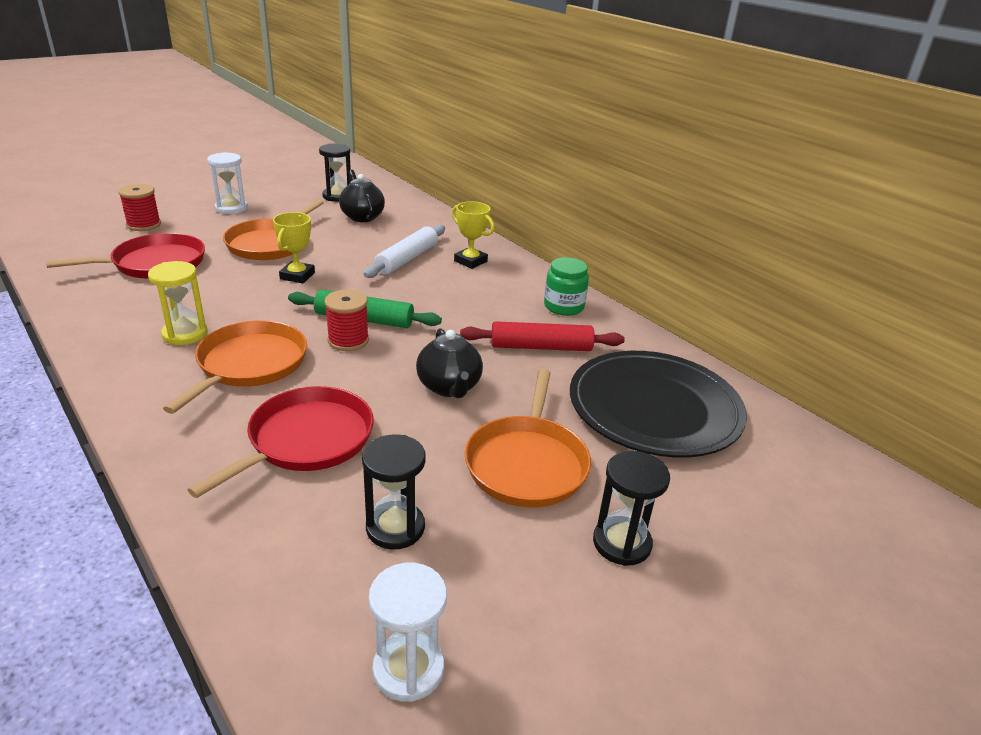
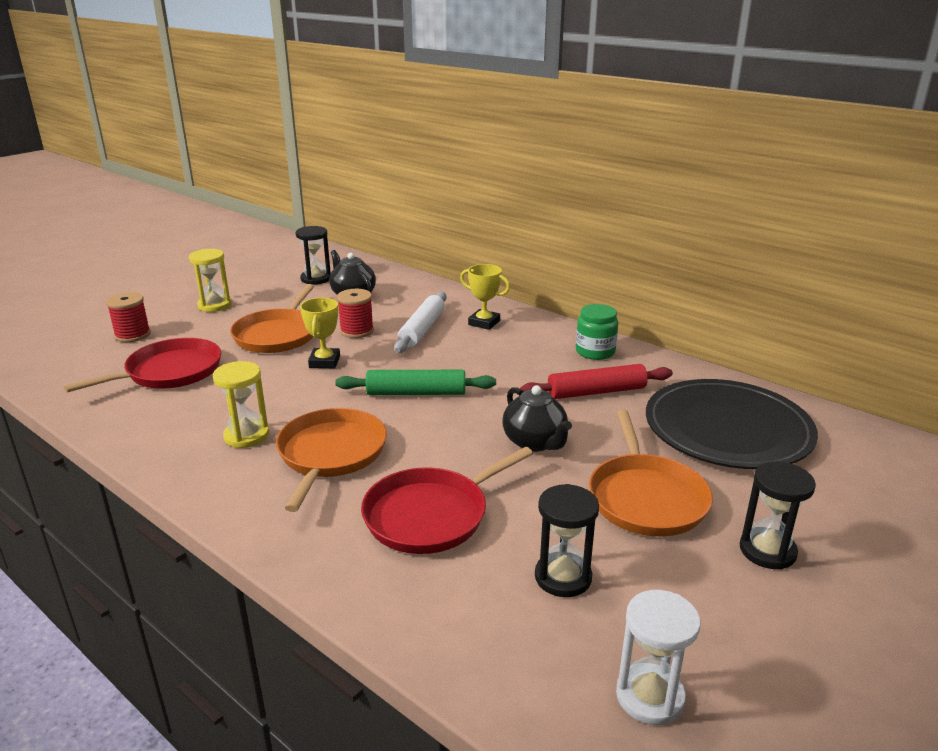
camera: 10 degrees left, 5 degrees down
(231, 208) = (215, 305): white hourglass -> yellow hourglass
(306, 440) = (431, 515): red pan -> red pan turned 150 degrees counterclockwise
(348, 340) = (413, 415): red spool -> red spool (357, 331)

